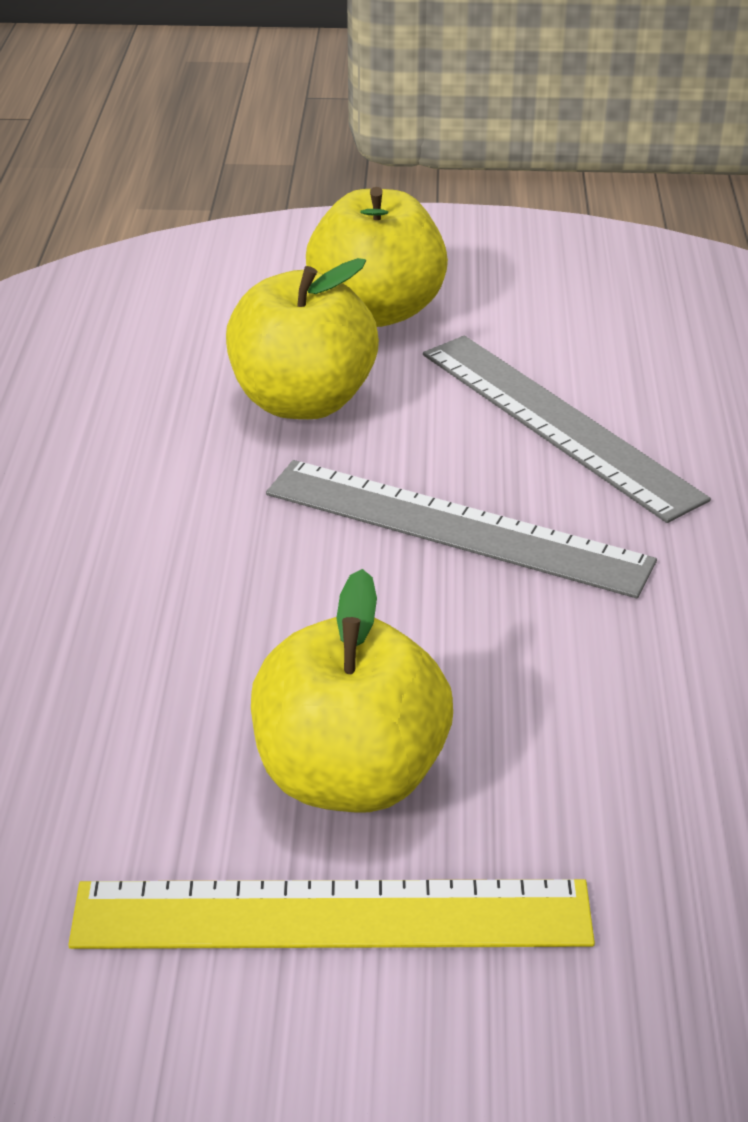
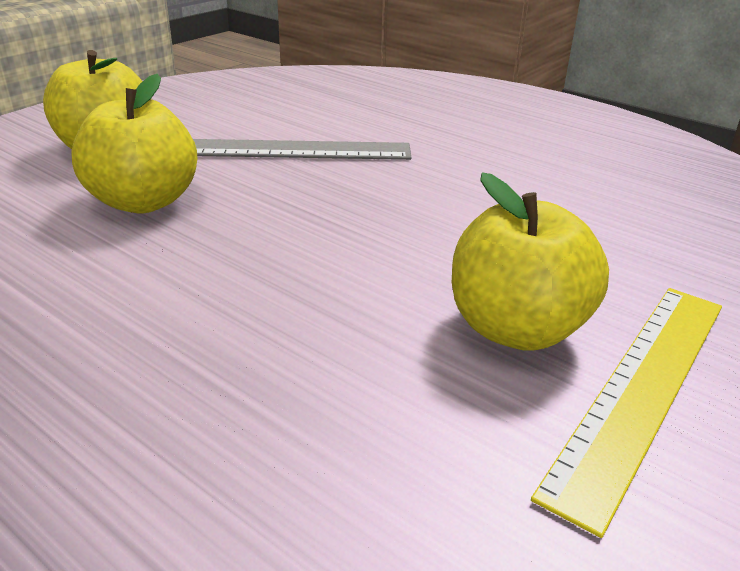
camera: 55 degrees left, 5 degrees down
(456, 527) = (335, 207): grey ruler -> none

